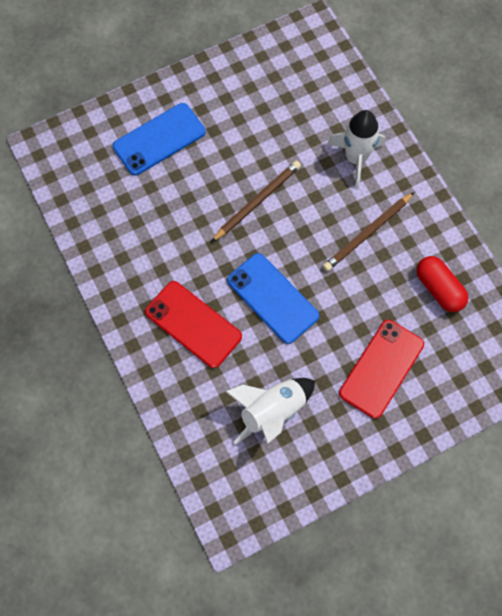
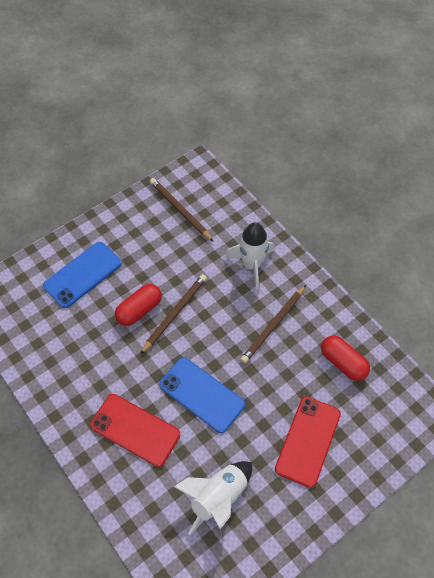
camera: 10 degrees left, 10 degrees down
(217, 191) = (139, 310): none -> red capsule
(283, 78) = (180, 210): none -> brown pencil

